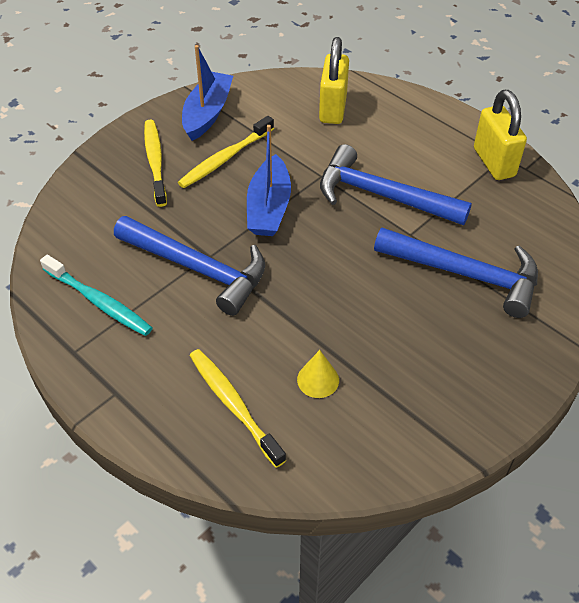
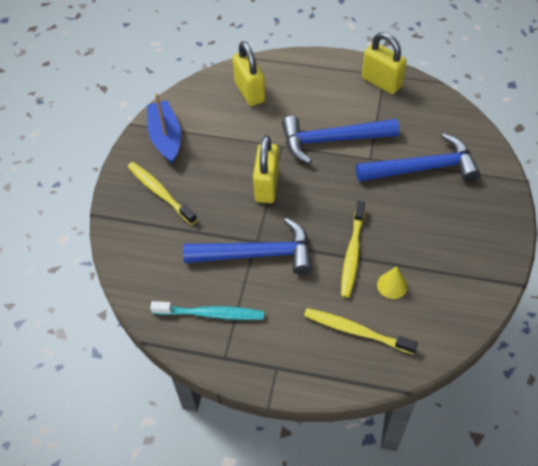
camera: 30 degrees left, 5 degrees up
(225, 158) = (207, 165): yellow toothbrush -> yellow toothbrush (352, 253)
(269, 207) = (267, 186): blue boat -> yellow padlock

